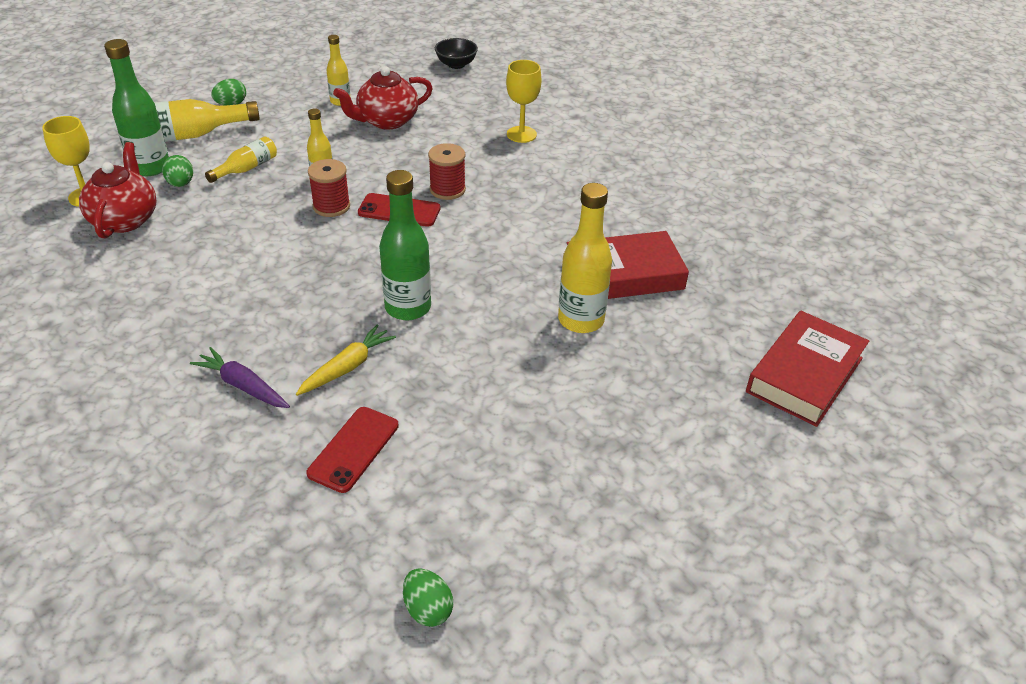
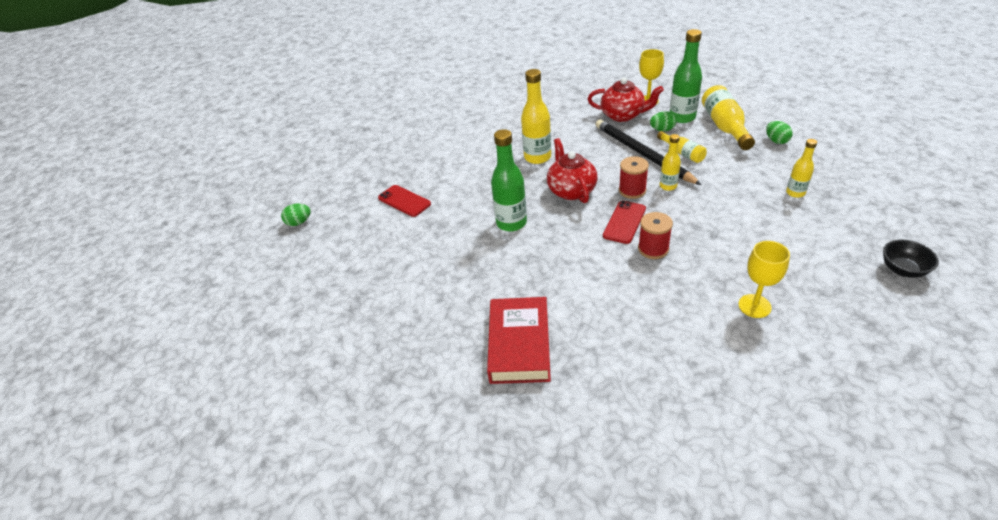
camera: 110 degrees right, 0 degrees up
(243, 199) = (642, 154): none -> black pencil
(243, 386) = (465, 164): purple carrot -> none
(347, 367) = (466, 198): yellow carrot -> none
(386, 121) = (765, 218): red teapot -> red teapot (571, 190)
(581, 320) = (472, 307): yellow bottle -> yellow bottle (537, 157)
(804, 375) = (360, 441): red book -> none

